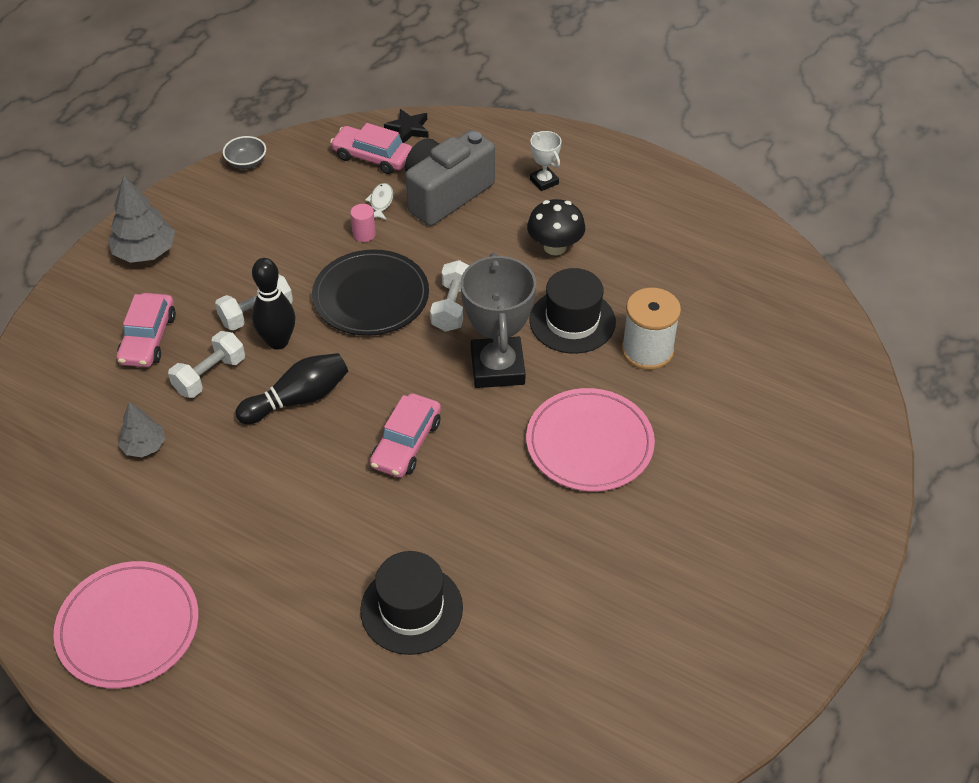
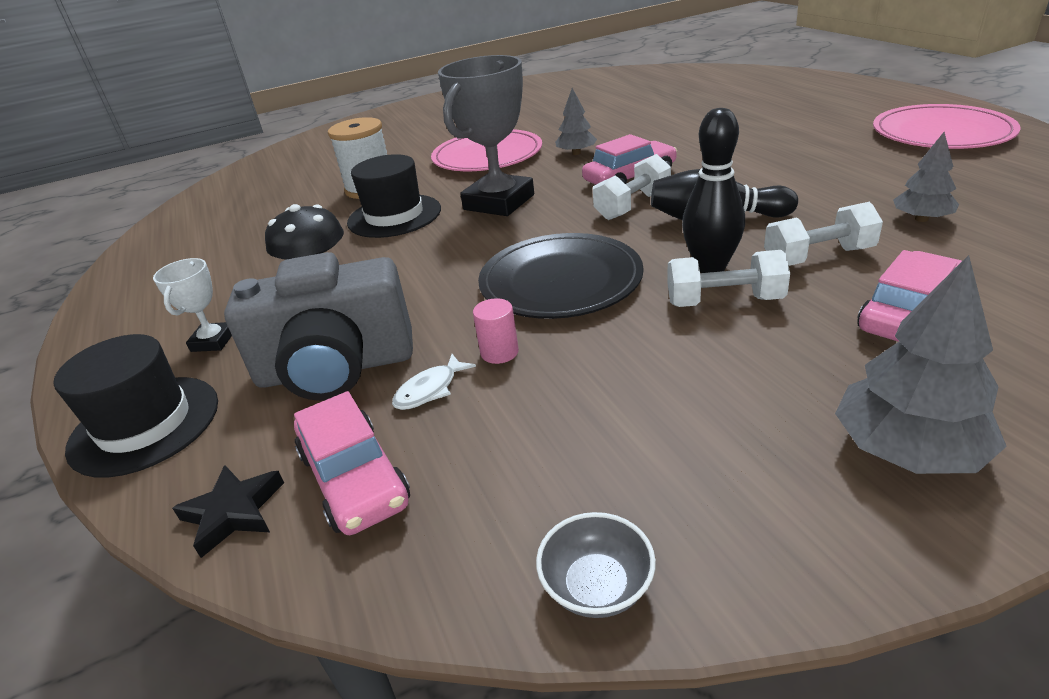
camera: 140 degrees left, 15 degrees down
(411, 609) = (696, 117): black hat -> black hat (145, 425)
(452, 307) = (484, 250): white dumbbell -> white dumbbell (633, 206)
(494, 476) = (576, 153): none -> grey tree

